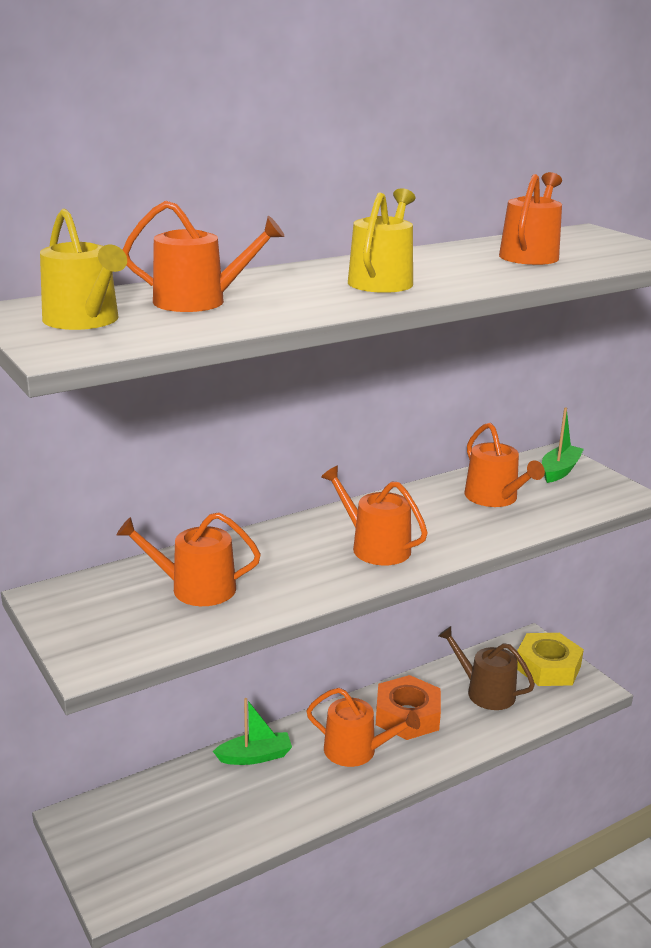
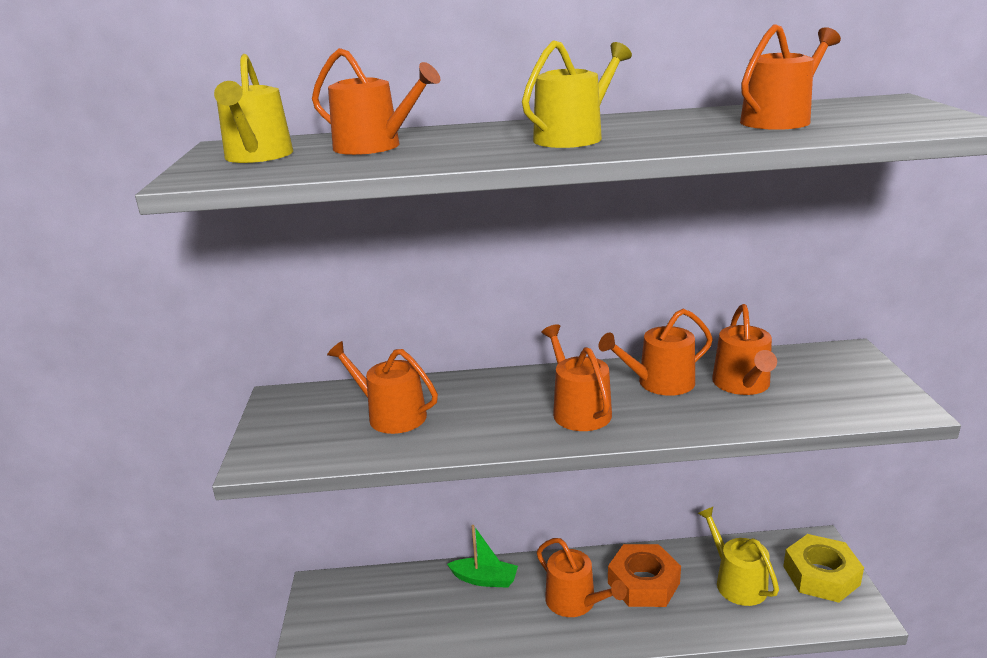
camera: 30 degrees right, 0 degrees up
(425, 509) = (659, 383): none -> orange watering can
(485, 692) = (736, 582): brown watering can -> yellow watering can
(559, 470) = (841, 368): green boat -> none

